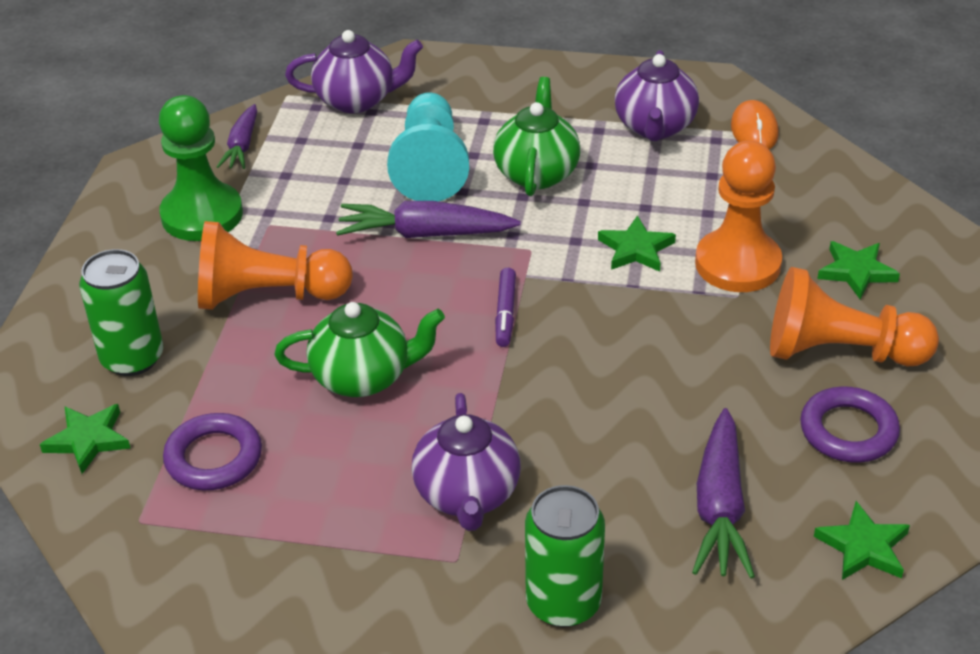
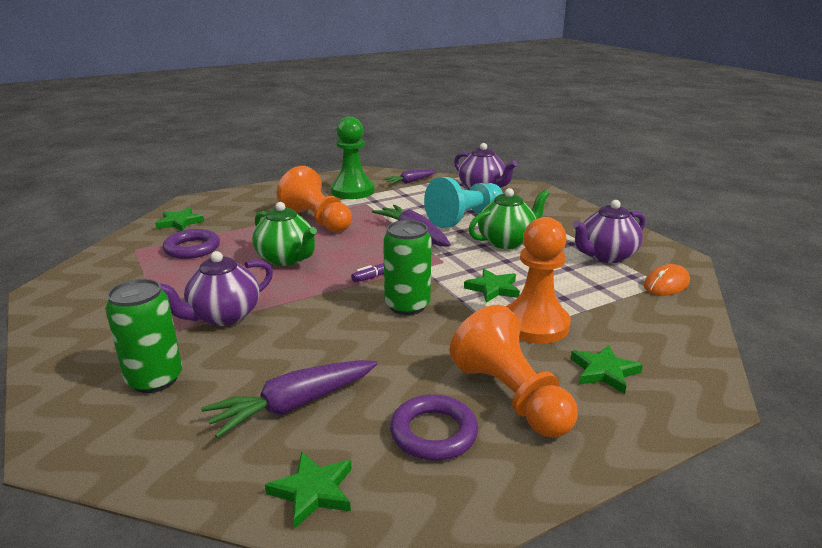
camera: 50 degrees right, 15 degrees down
(132, 358) = (241, 212): green can -> green can (407, 305)

